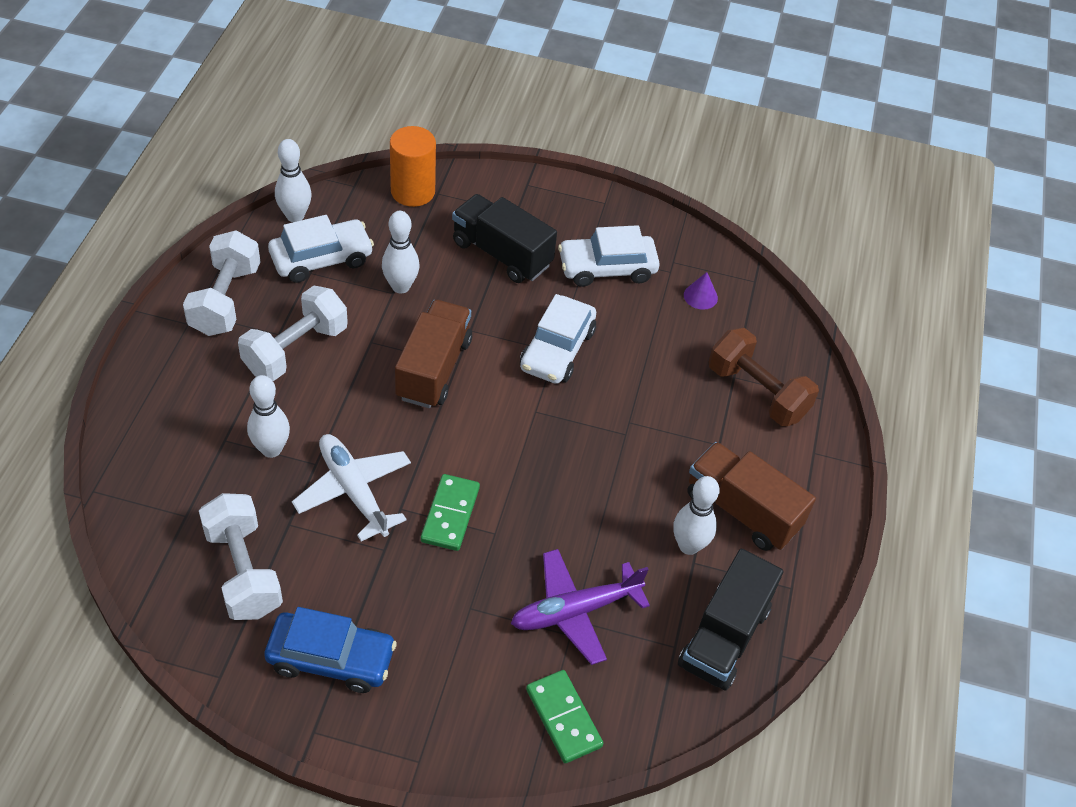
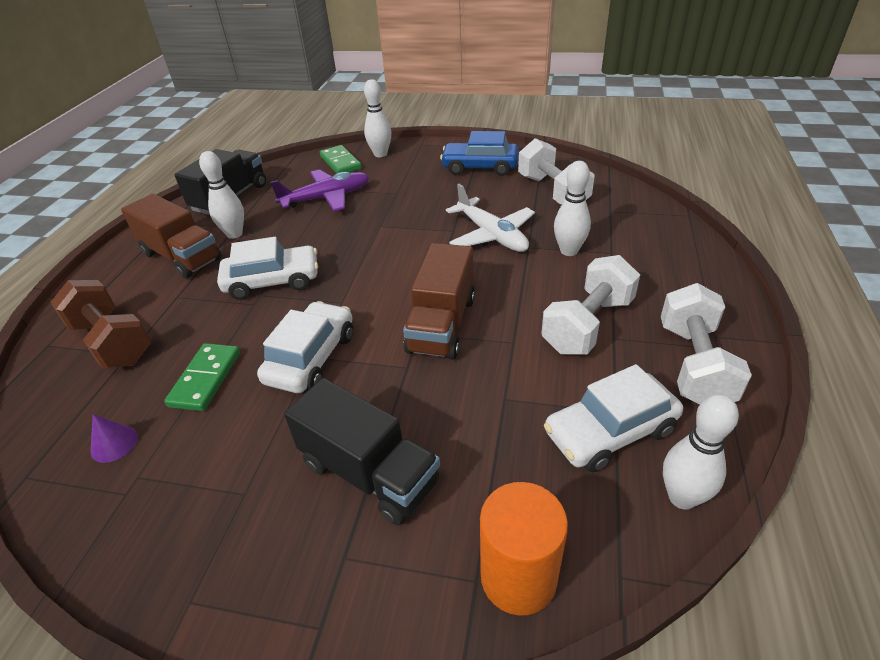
camera: 175 degrees left, 10 degrees down
(400, 286) = (497, 407): white bowling pin -> white bowling pin (380, 154)
(450, 514) = (414, 231): green domino -> green domino (205, 379)
(607, 268) = (225, 469): white car -> white car (272, 281)

